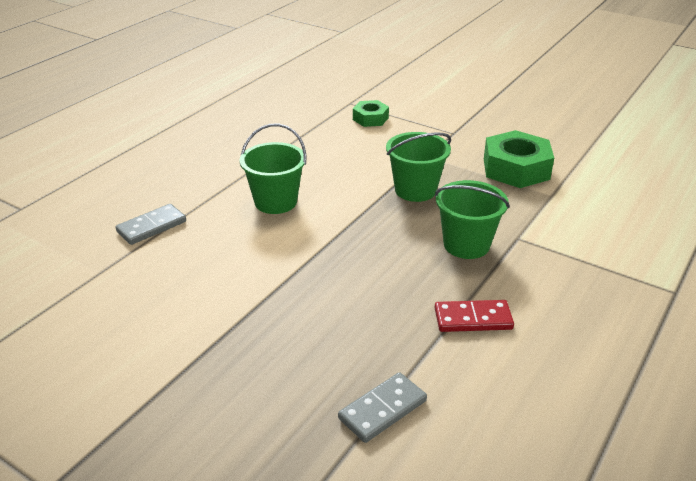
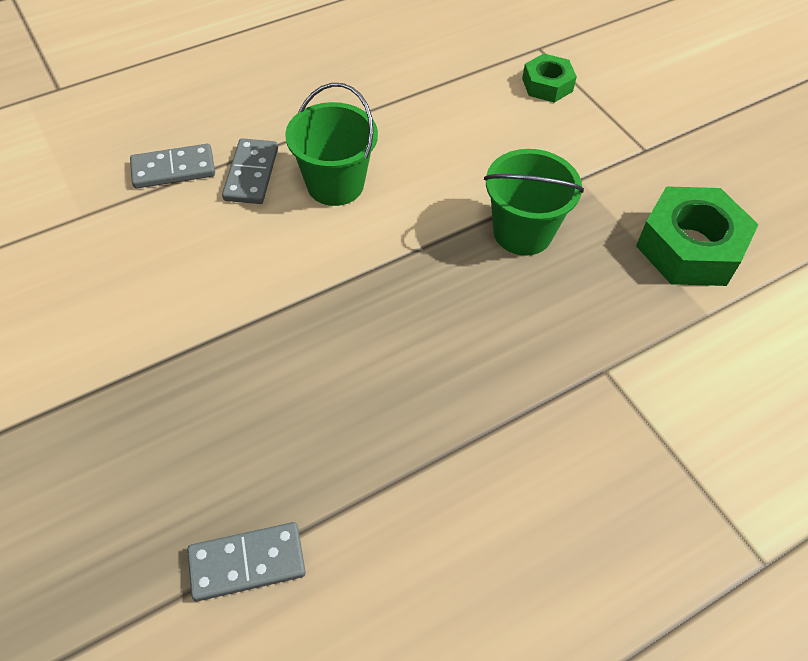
camera: 25 degrees right, 20 degrees up
(212, 213) = (251, 174): none -> grey domino
(466, 245) = (526, 353): green bucket -> none
(473, 319) = (449, 478): red domino -> none

